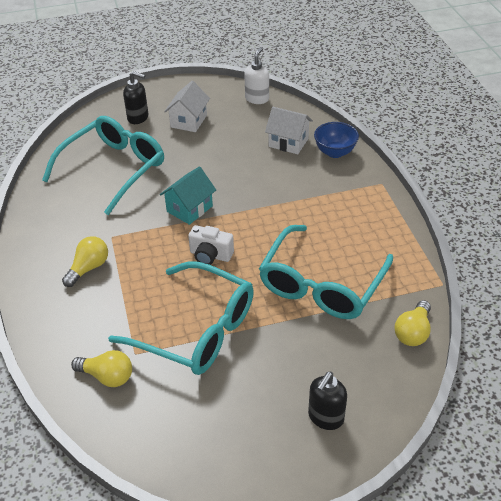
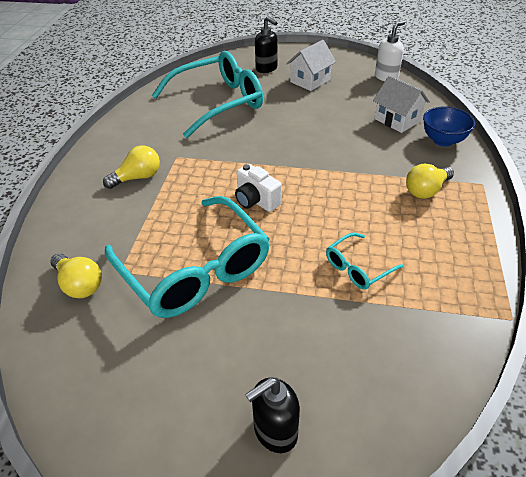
camera: 25 degrees right, 0 degrees up
(189, 209) = (263, 153): turquoise house -> none
(322, 284) = (358, 267): turquoise glasses -> turquoise glasses, size x0.45
(413, 332) = (444, 365): yellow light bulb -> yellow light bulb (426, 190)

